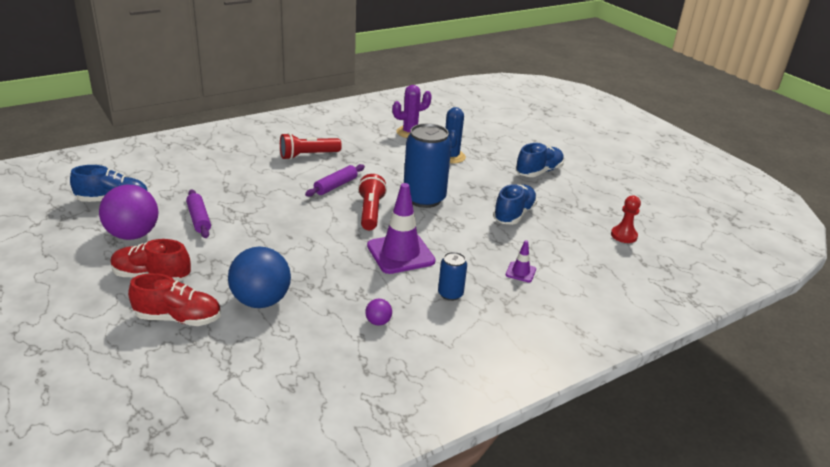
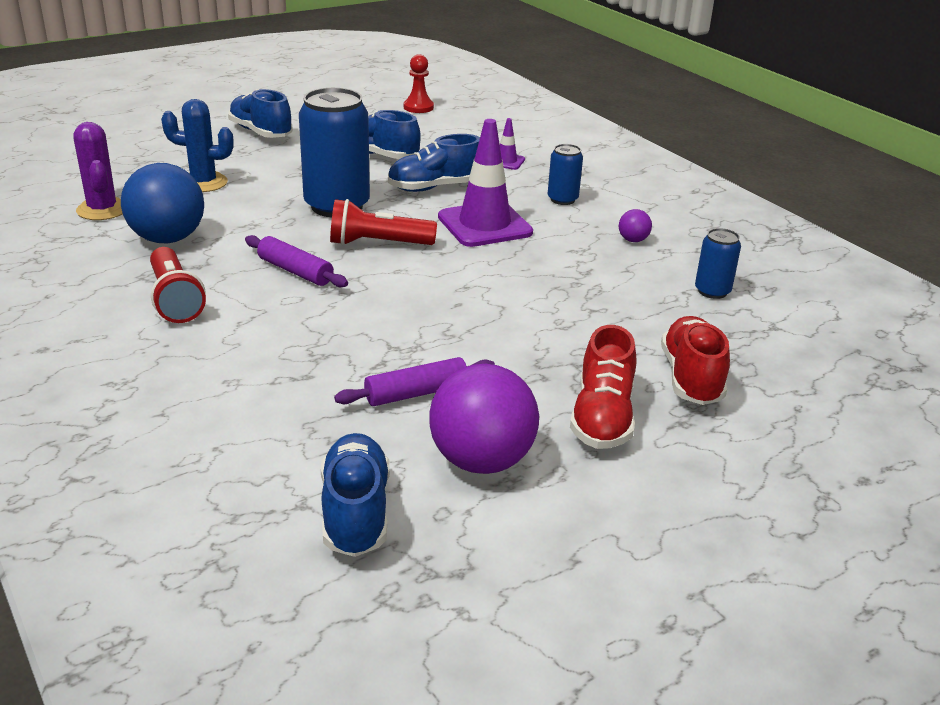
camera: 90 degrees left, 0 degrees up
(261, 301) = (625, 317): blue ball -> blue ball (167, 239)
(290, 351) = (712, 291): none -> blue can
(461, 236) = (434, 187): none -> blue shoe

